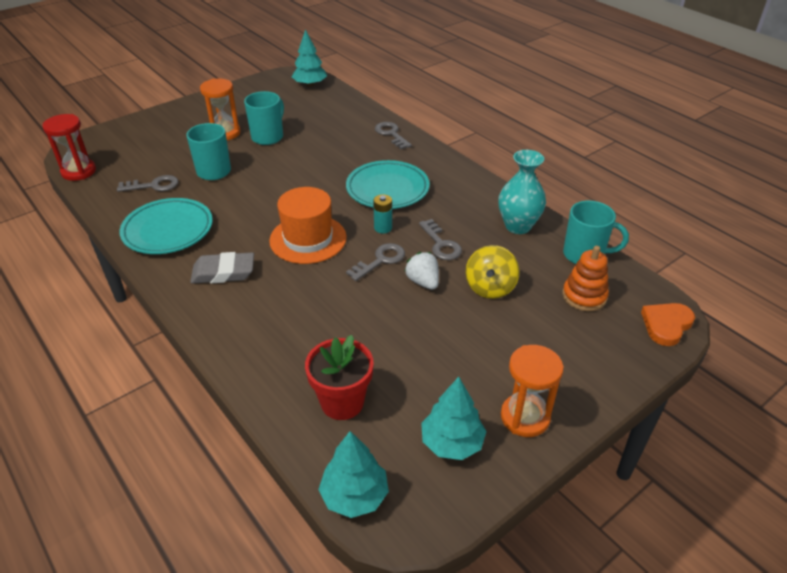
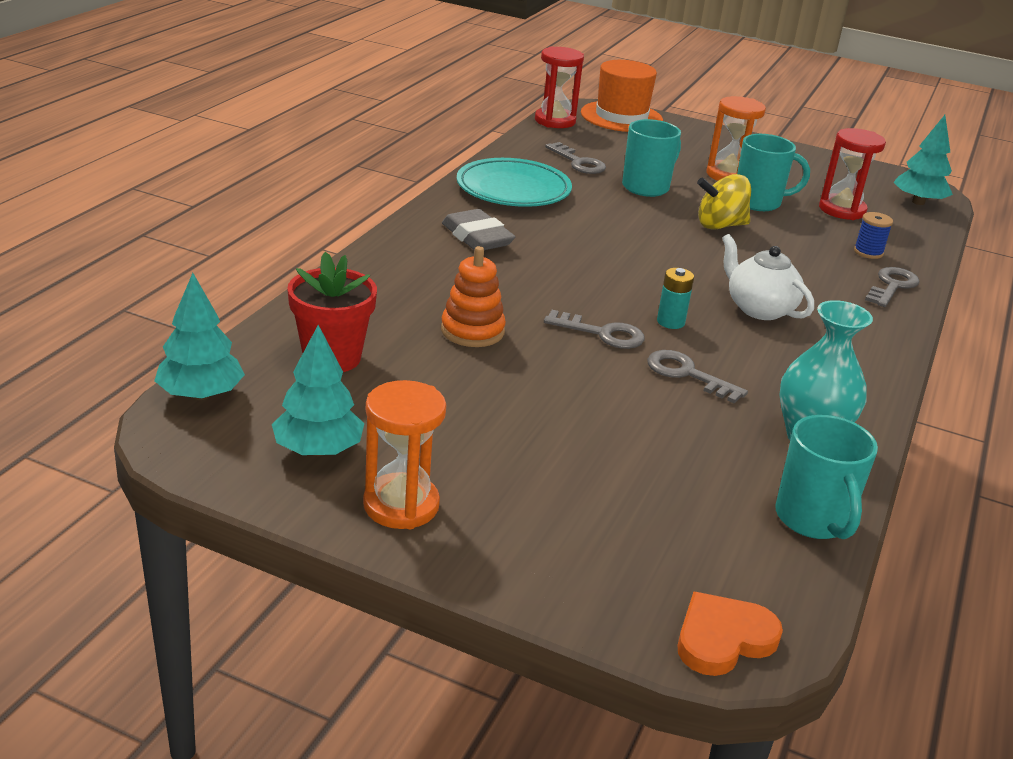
camera: 60 degrees right, 10 degrees down
(299, 112) = (842, 210): none -> red hourglass
(308, 239) = (589, 274): orange hat -> orange hat (621, 117)
(352, 125) = (868, 252): none -> blue spool
(387, 189) = (759, 309): turquoise plate -> white teapot
(423, 282) = (593, 374): white strawberry -> none
(441, 244) = (687, 374): grey key -> grey key turned 90 degrees clockwise
(490, 287) = (636, 434): yellow spinning top -> yellow spinning top (720, 225)
(584, 296) = (707, 531): orange stacking toy -> orange stacking toy (472, 331)
(666, 325) = (723, 638): orange heart -> orange heart turned 45 degrees counterclockwise

